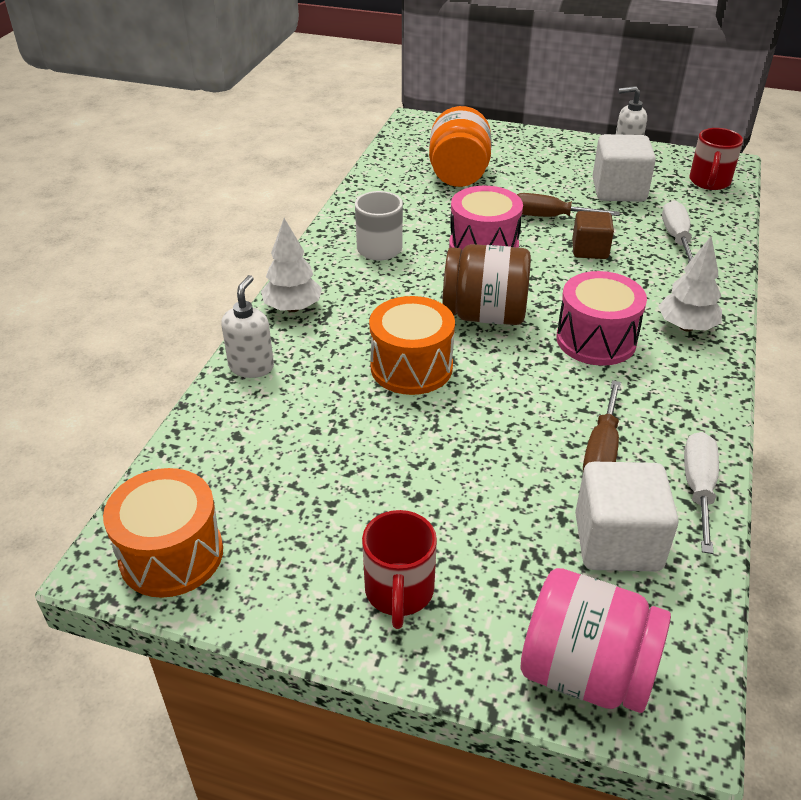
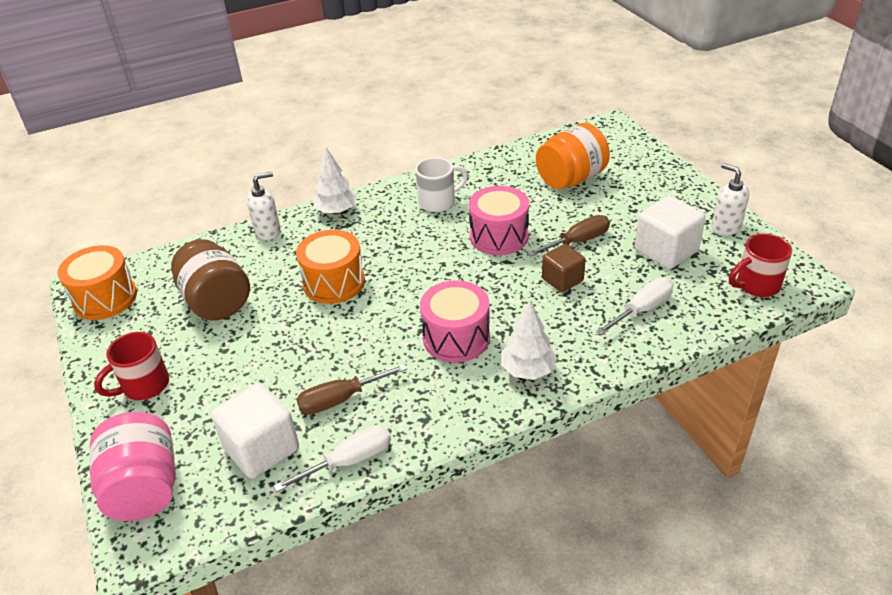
camera: 50 degrees right, 0 degrees up
(484, 315) = (422, 279): brown jar -> brown jar (216, 302)
(549, 217) = (578, 241): brown screwdriver -> brown screwdriver turned 90 degrees clockwise

